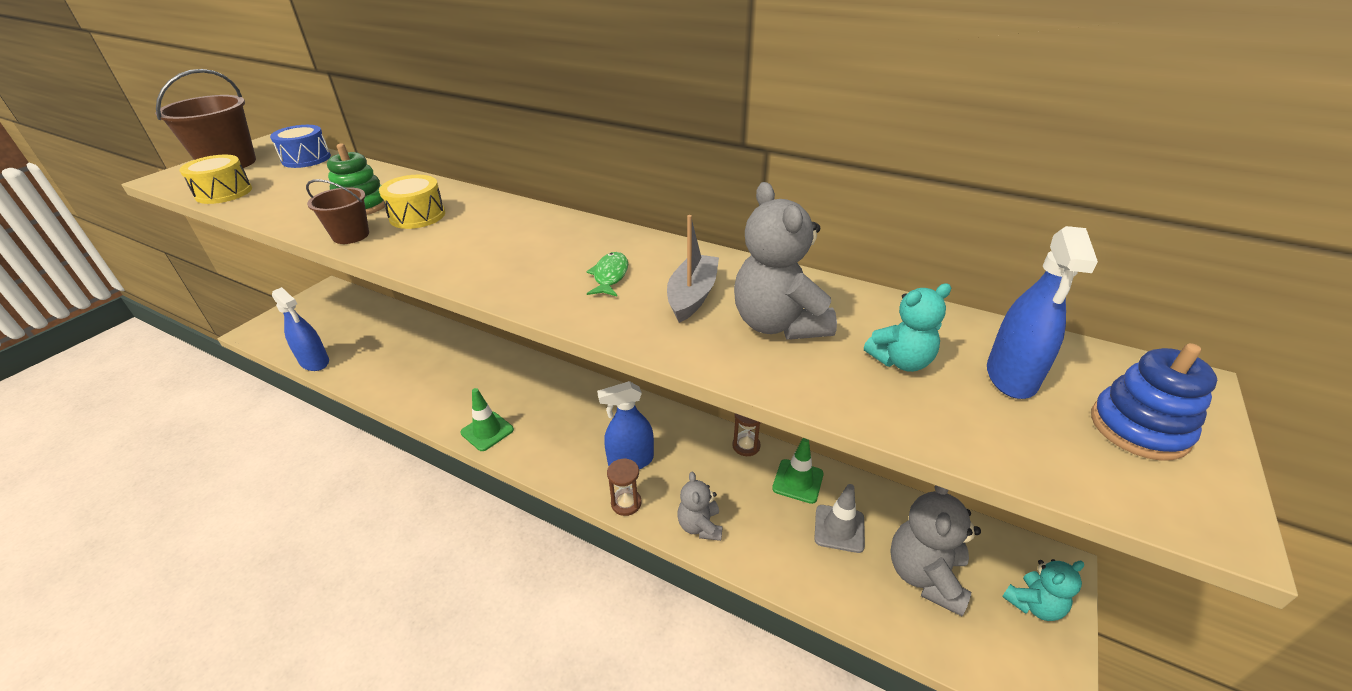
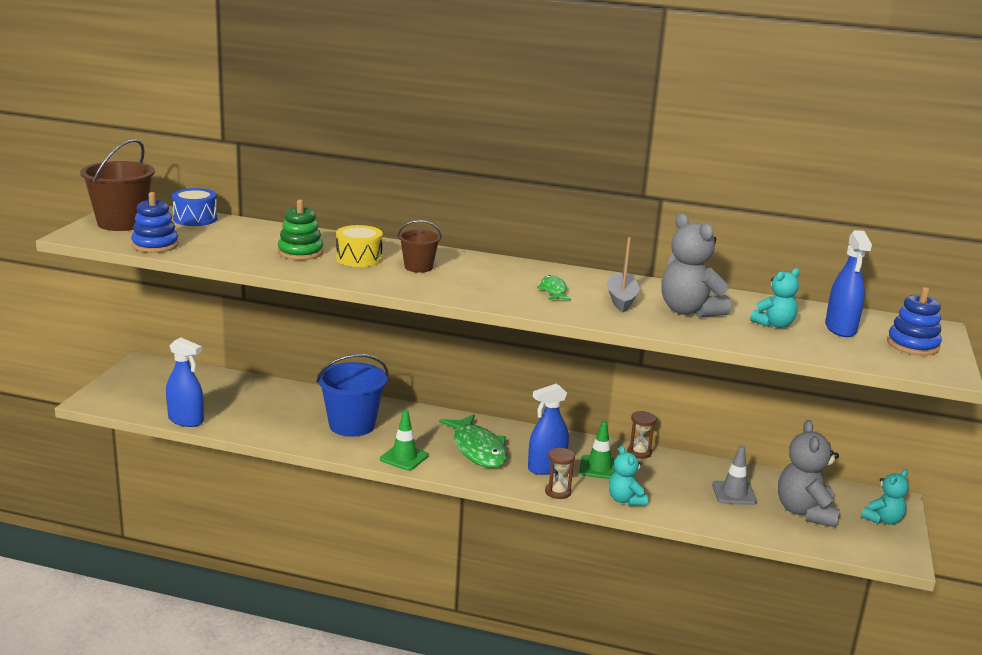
camera: 15 degrees left, 15 degrees down
(224, 193) = (155, 245): yellow drum -> blue stacking toy
(351, 235) = (318, 272): brown bucket -> brown bucket (418, 267)
(462, 380) = (352, 425): none -> blue bucket
(570, 425) = (478, 449): none -> green fish
(700, 526) = (625, 500): grey teddy bear -> turquoise teddy bear
(798, 481) = (691, 470): green traffic cone -> green traffic cone (599, 468)

